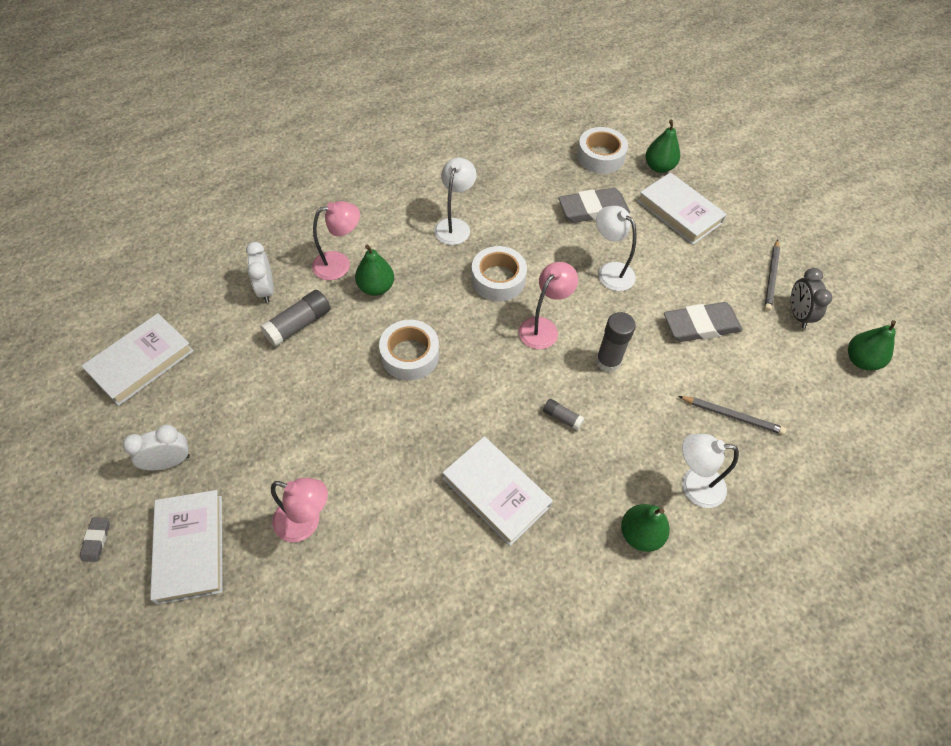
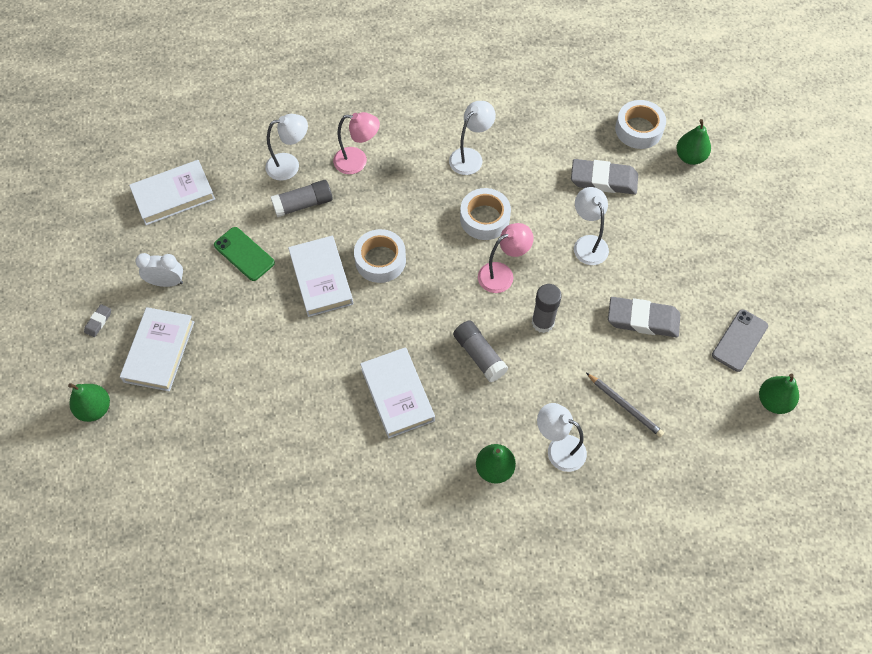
camera: 25 degrees right, 5 degrees up
(252, 399) = (244, 254): none -> green phone
(266, 289) = (290, 165): white clock -> white lamp
(306, 523) = (246, 364): pink lamp -> none
(376, 287) = (378, 192): green pear -> green pear (95, 409)
(562, 417) = (479, 355): grey glue stick -> grey glue stick, size x1.80
(679, 212) = (684, 208): white book -> white book (321, 278)
(771, 277) = (736, 297): grey pencil -> none
(798, 314) = (739, 340): grey clock -> grey phone

